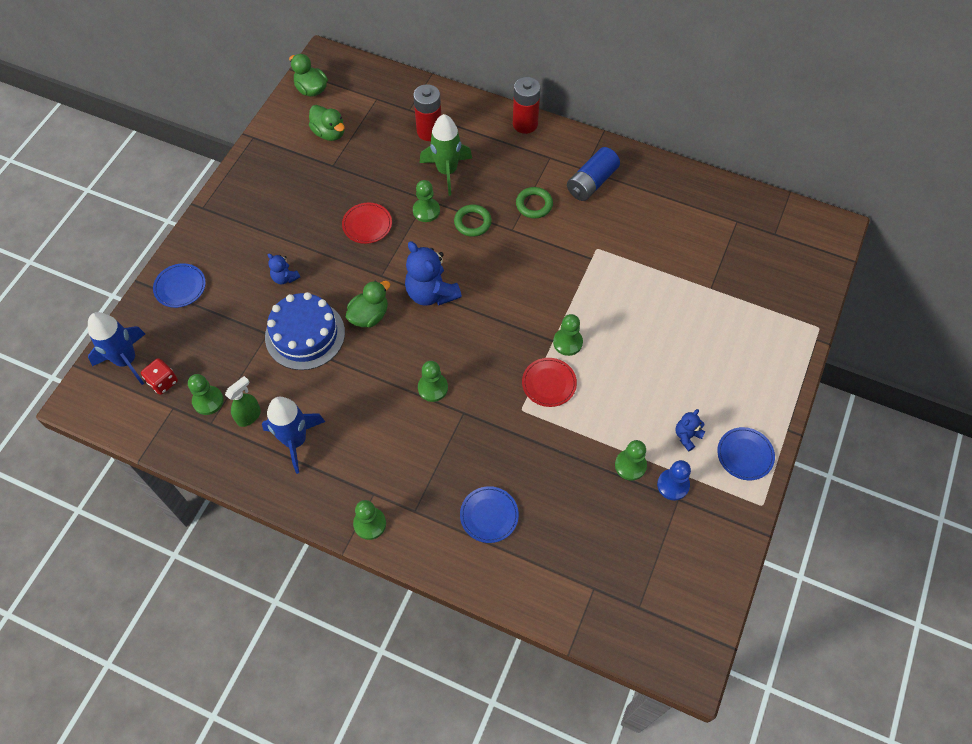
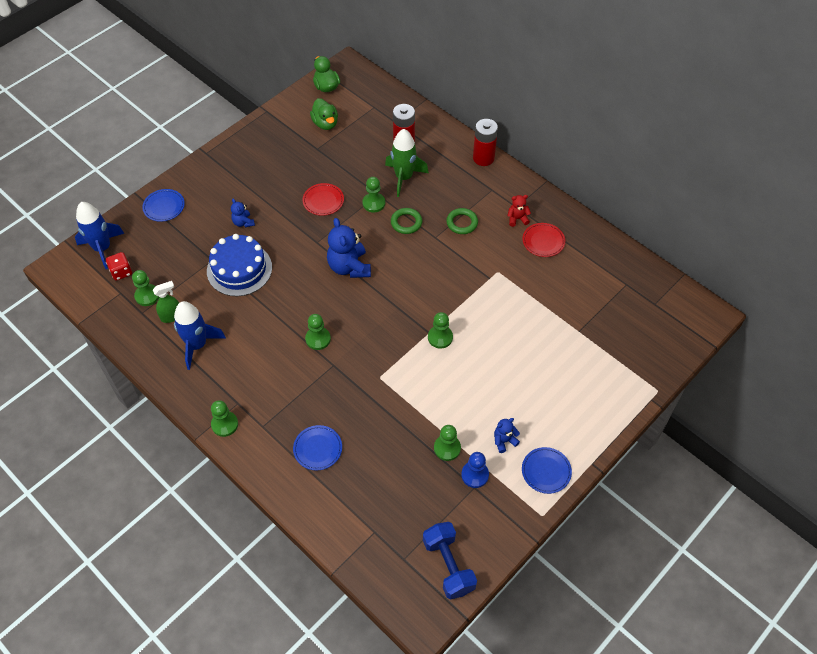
camera: 20 degrees right, 5 degrees down
(369, 316) = (294, 270): green duck -> none
(549, 383) = (410, 364): red plate -> red plate (543, 241)
(591, 182) = (517, 219): blue battery -> red teddy bear
(689, 597) = (448, 565): none -> blue dumbbell

